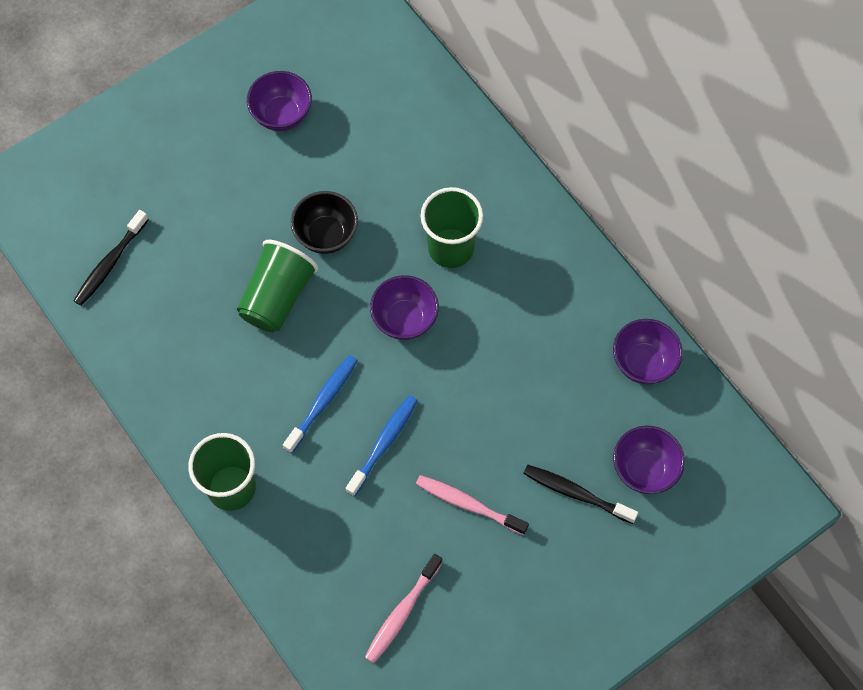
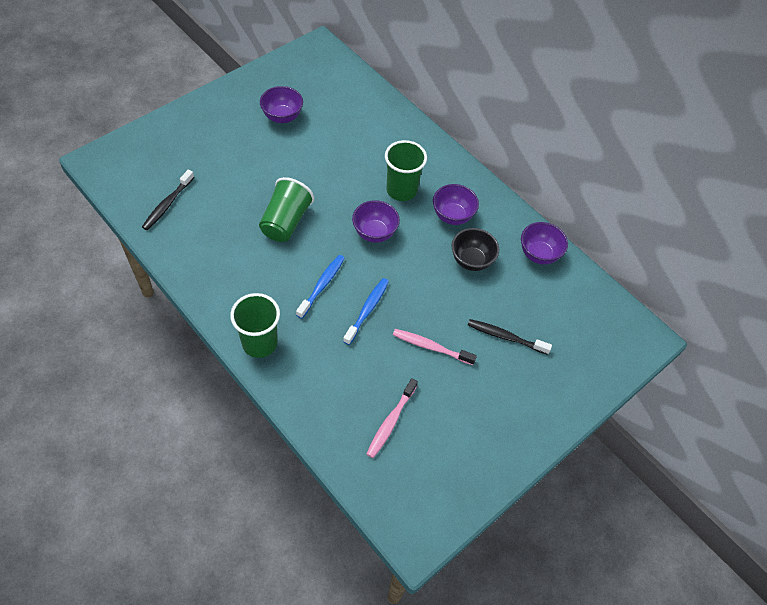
camera: 10 degrees left, 10 degrees down
(326, 235) = (317, 184): black bowl -> black bowl (471, 260)
(644, 469) = (550, 320): purple bowl -> purple bowl (452, 216)

